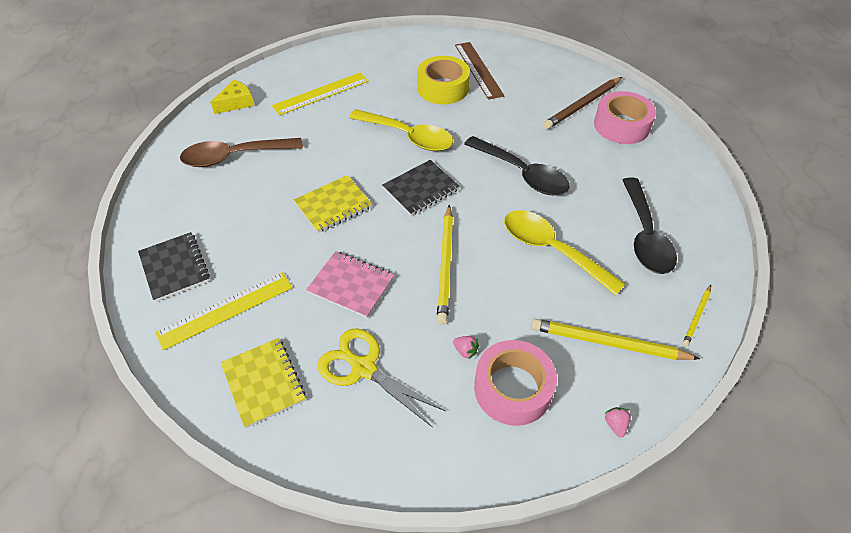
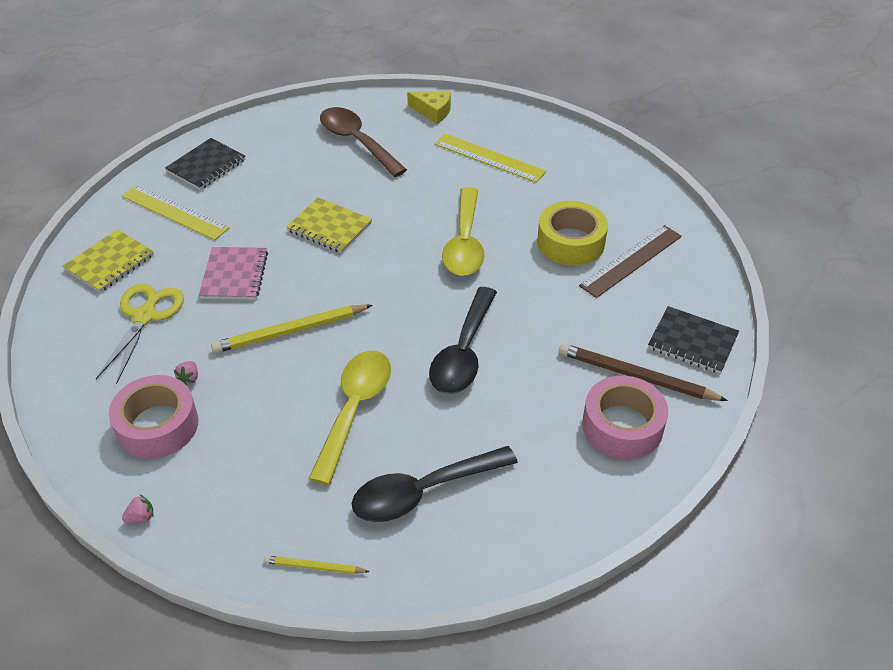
camera: 65 degrees right, 5 degrees down
(421, 189) = (388, 279): black notebook -> black notebook (692, 342)
(608, 343) = (242, 490): yellow pencil -> none

